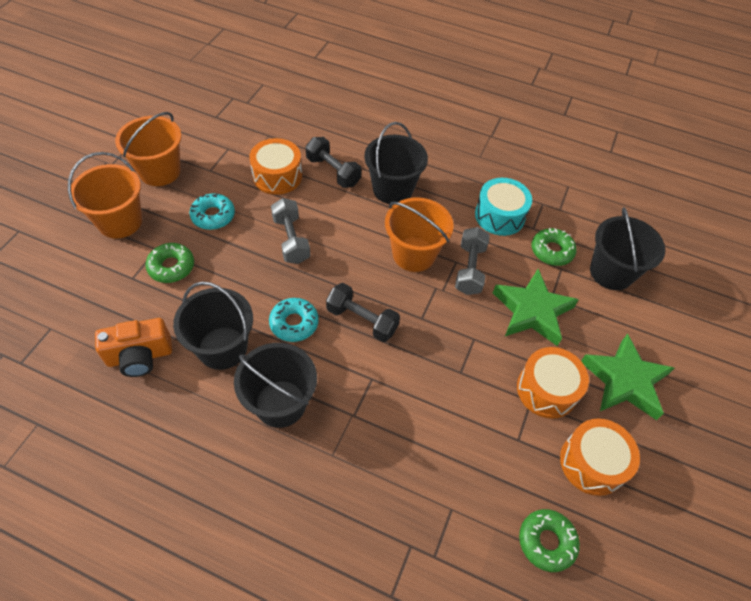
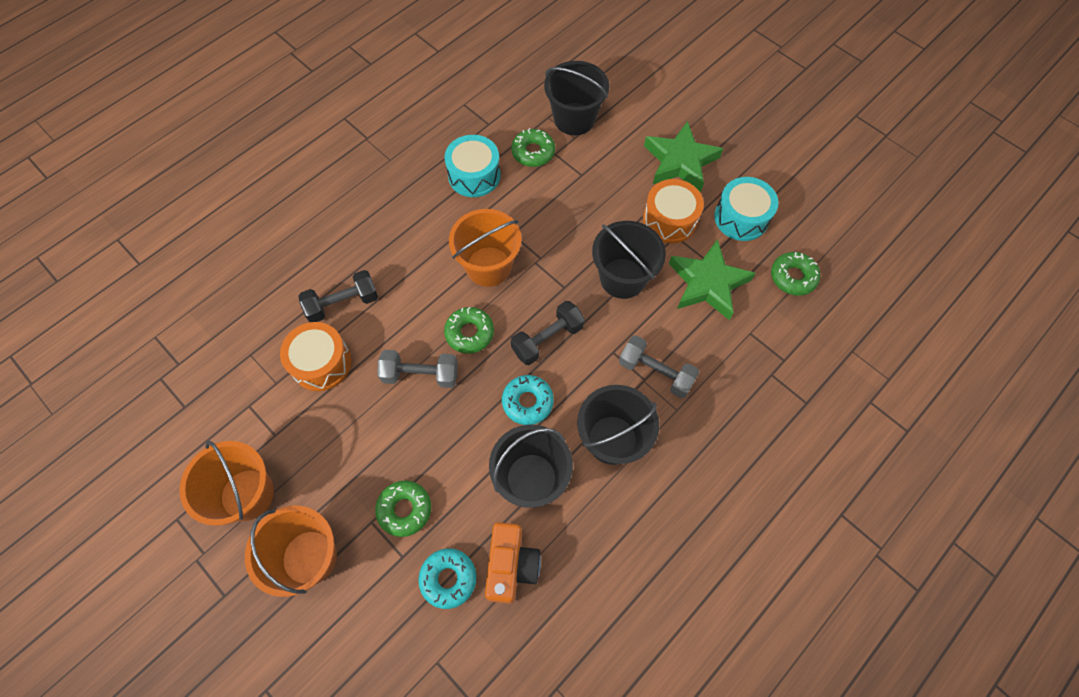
camera: 65 degrees left, 10 degrees up
(213, 216) = (349, 447): turquoise donut -> turquoise donut (448, 579)
(343, 261) = (469, 333): none -> green donut
(392, 189) = (396, 255): black bucket -> black bucket (622, 278)
(469, 269) = (526, 226): grey dumbbell -> grey dumbbell (655, 372)
(532, 311) = (590, 196): green star -> green star (707, 283)
(592, 463) = (741, 217): orange drum -> turquoise drum

